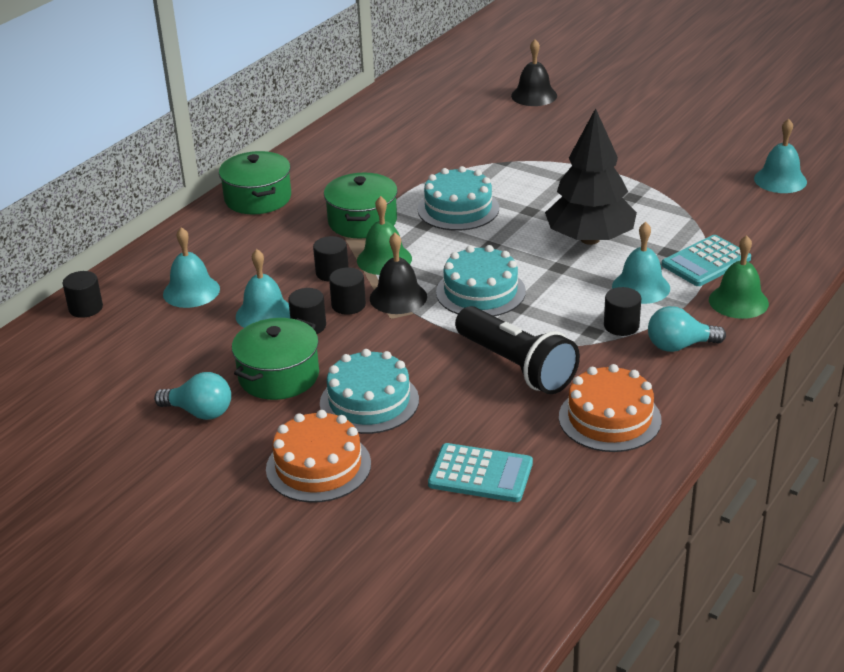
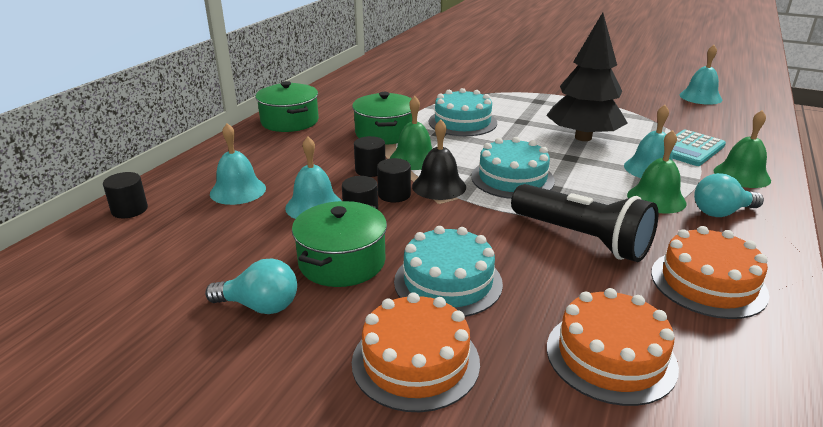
camera: 10 degrees left, 5 degrees down
(480, 474) = (610, 356): turquoise calculator -> orange cake
(534, 95) = (485, 58): black bell -> none
(621, 326) = (656, 199): black cylinder -> green bell

